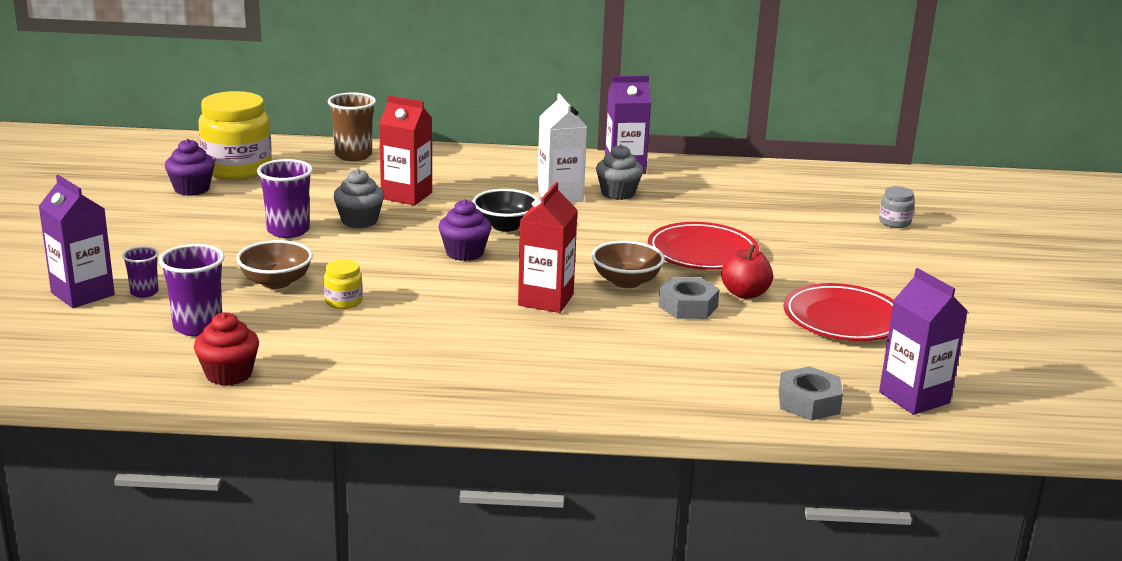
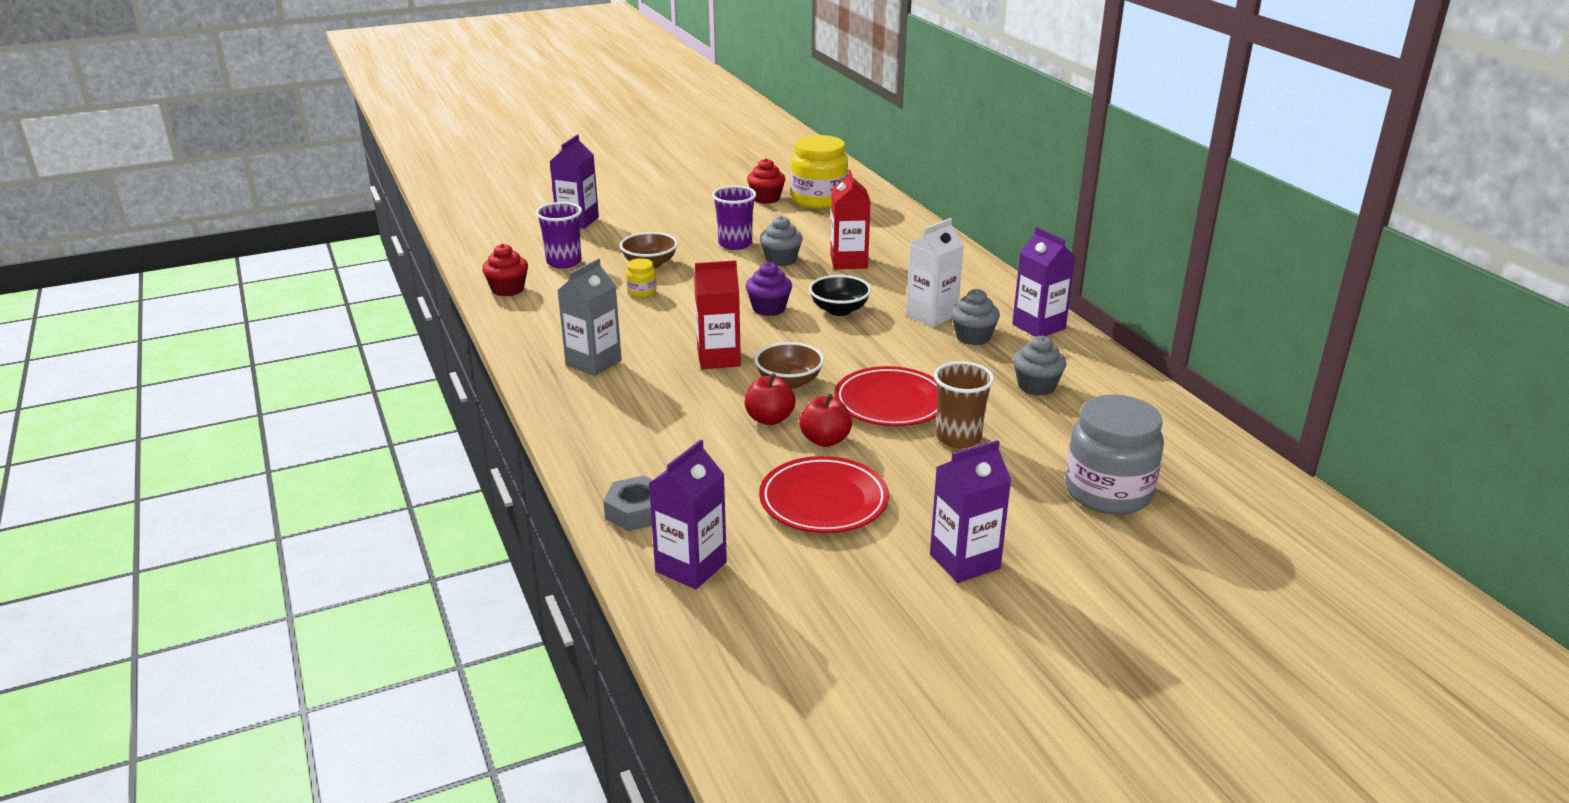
camera: 65 degrees right, 5 degrees up
(144, 292) = (596, 234): purple cup -> none
(192, 189) = (766, 198): purple cupcake -> red cupcake
(353, 155) = (899, 224): brown cup -> brown cup (958, 438)
(487, 362) = (593, 362): none -> grey carton
(688, 306) = (769, 419): grey nut -> red apple
(723, 197) = (1036, 386): none -> grey cupcake
(894, 222) = (1108, 492): grey jar -> grey jar, size x2.23
(959, 292) = (964, 561): none -> purple carton

